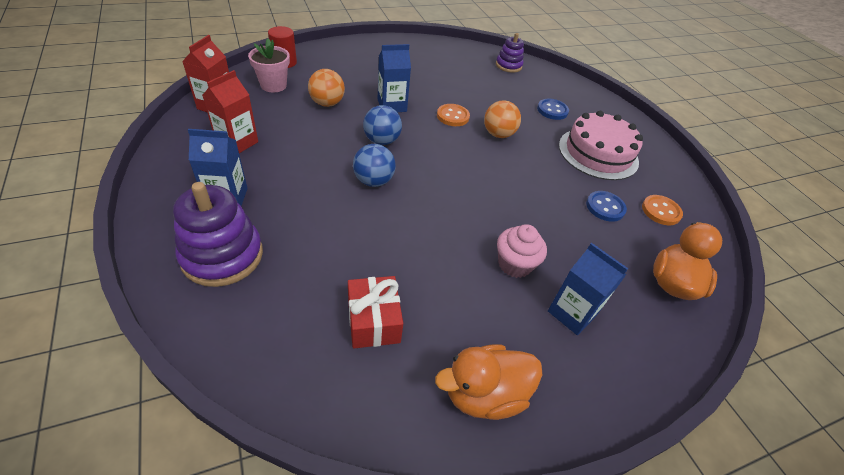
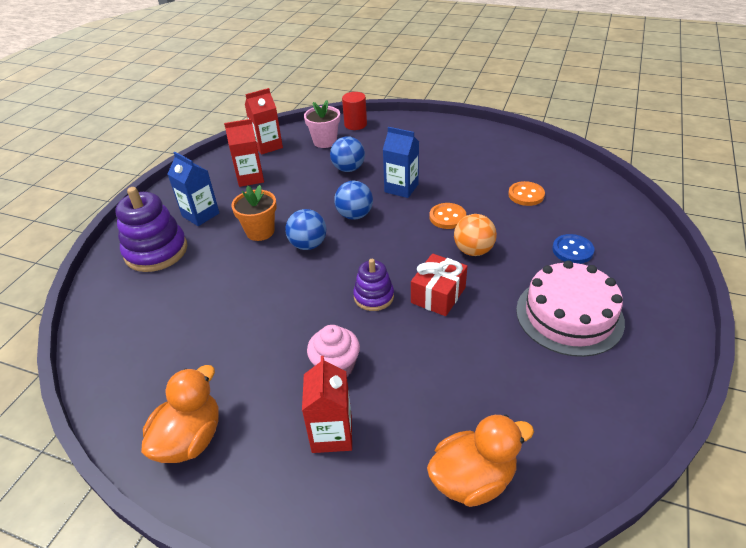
camera: 50 degrees right, 5 degrees down
(314, 188) = (260, 231): none -> orange flower pot
(327, 103) = (348, 169): orange ball -> blue ball
(373, 321) = (186, 343): red gift -> red gift (438, 295)
(484, 394) = (190, 439): orange duck -> orange duck turned 90 degrees clockwise
(508, 65) = (581, 187): purple stacking toy -> purple stacking toy (374, 296)
(572, 313) = (332, 434): blue carton -> red carton
(605, 207) = (498, 369): blue button -> none
(661, 211) = (565, 409): orange button -> orange button (526, 195)

